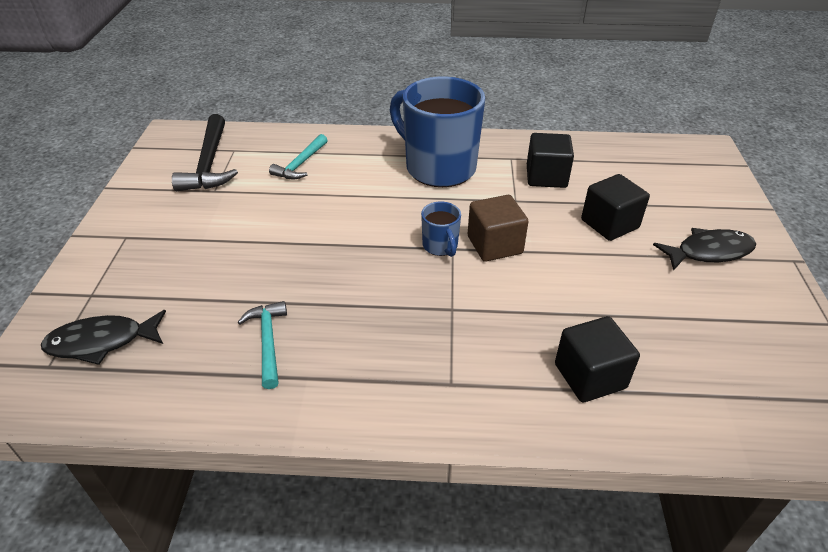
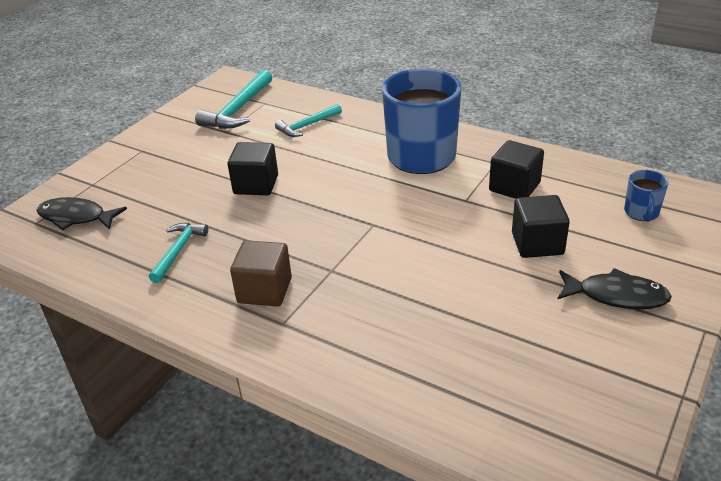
camera: 30 degrees right, 5 degrees down
(209, 163) = (238, 110): black hammer -> turquoise hammer
(440, 246) = (364, 220): blue mug -> blue mug (641, 213)
(494, 245) = (412, 231): brown cube -> brown cube (264, 290)
(590, 376) = (398, 357): black cube -> black cube (256, 185)

